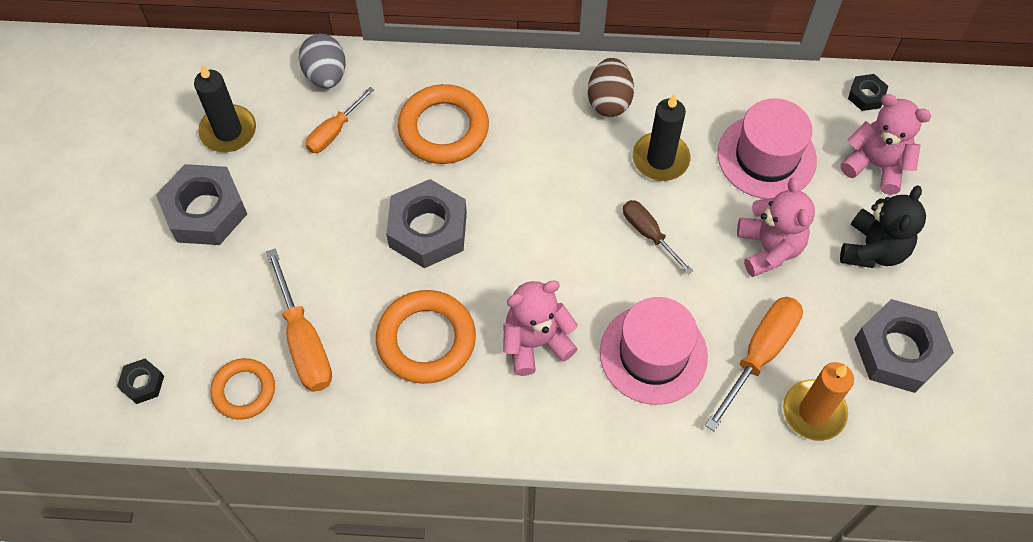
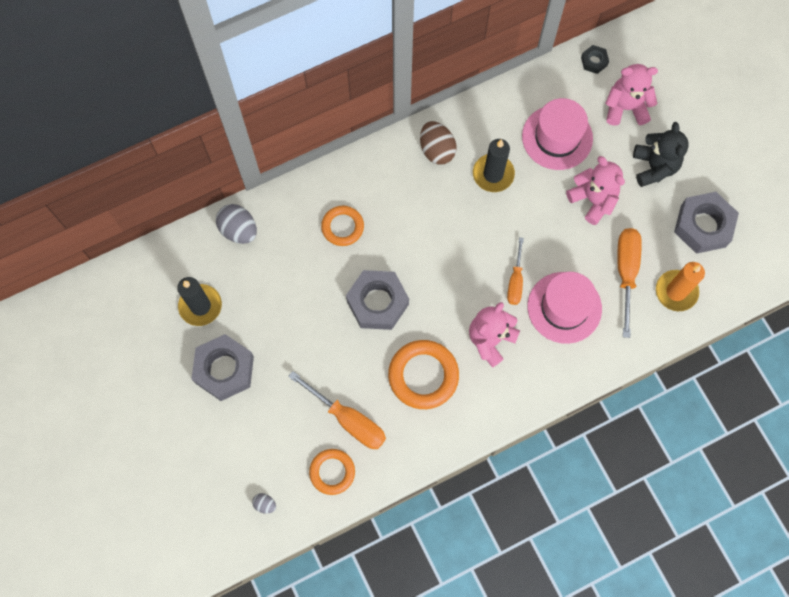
camera: 30 degrees left, 10 degrees up
(142, 383) = (265, 504): black nut -> grey egg
(334, 131) = (272, 268): orange screwdriver -> orange screwdriver (515, 281)
(443, 129) = (342, 227): orange ring -> orange ring, size x0.63
(649, 234) = (516, 230): brown screwdriver -> none

